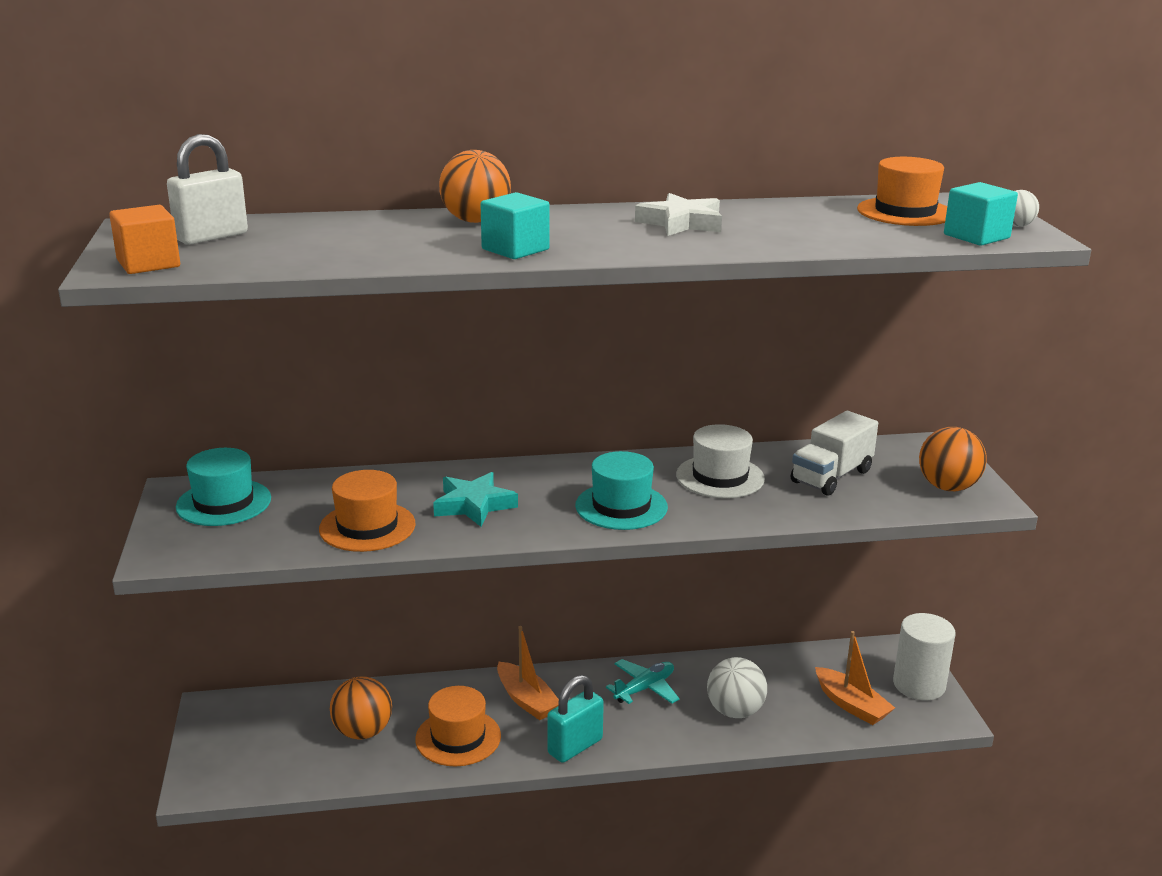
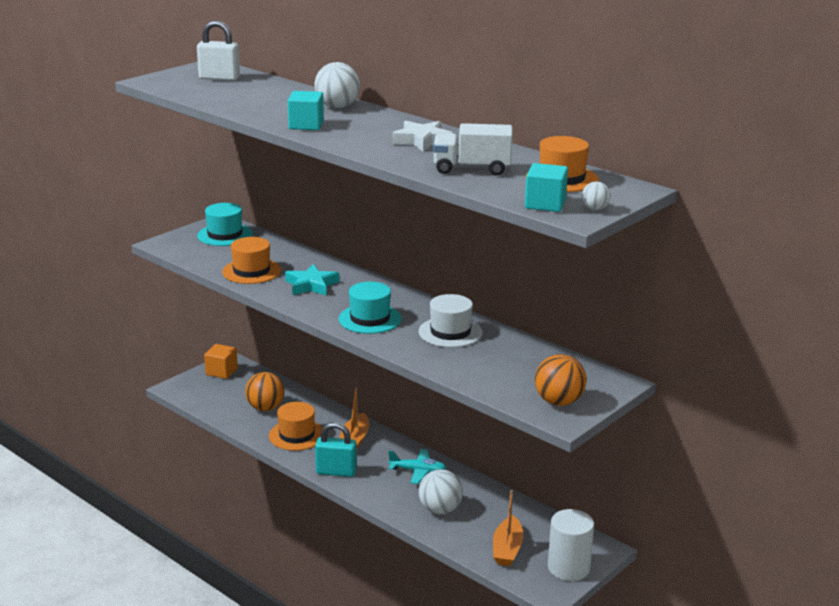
camera: 50 degrees right, 0 degrees up
(148, 264) = (166, 82): orange cube -> orange cube (221, 371)
(475, 221) = (337, 107): orange ball -> white ball
(831, 476) = (508, 362): white truck -> white truck (472, 169)

